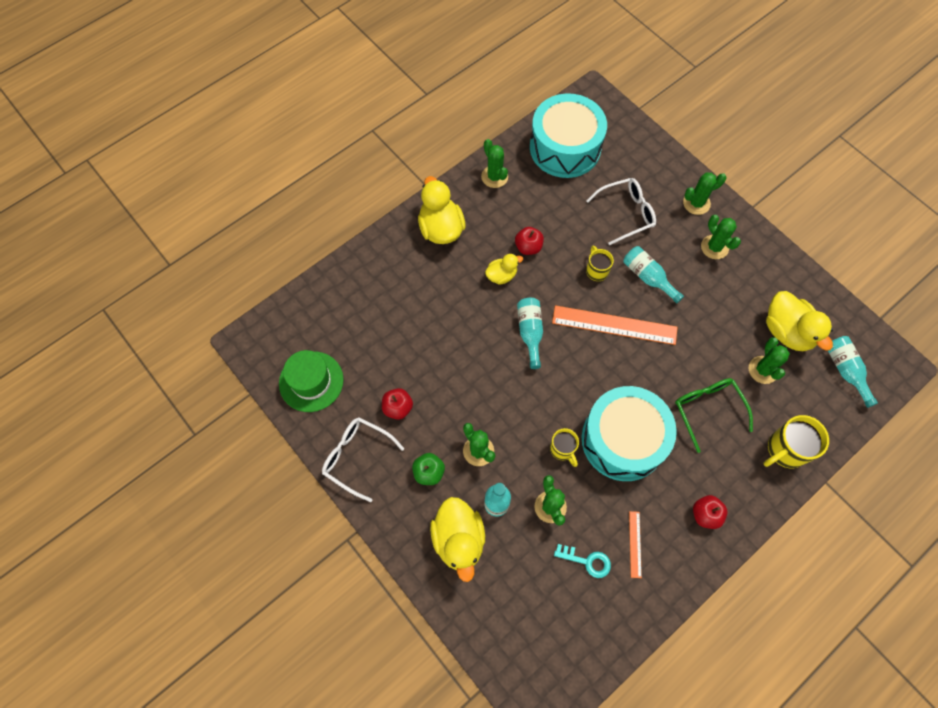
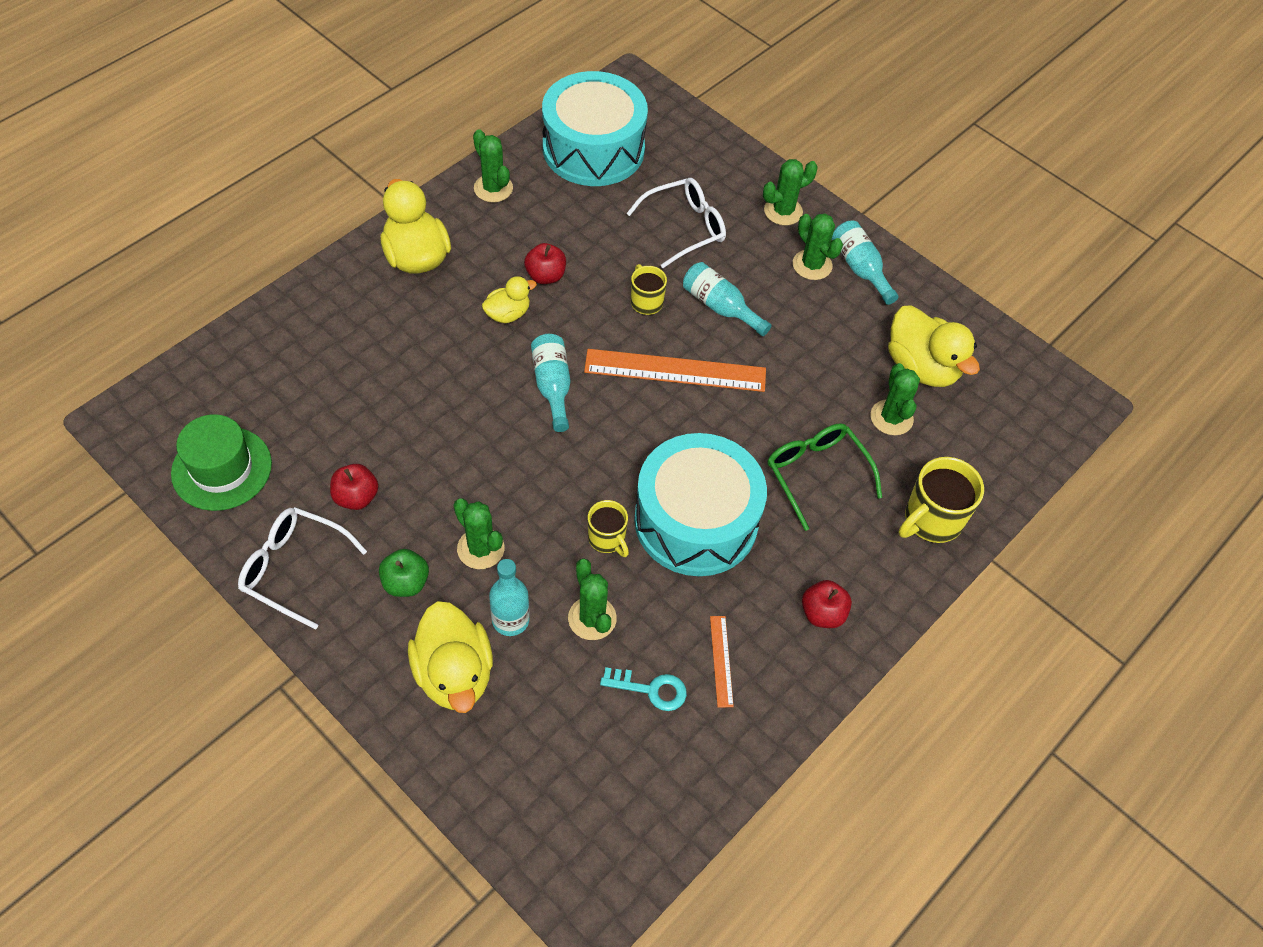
camera: 10 degrees left, 10 degrees down
(845, 370) = (1007, 412): turquoise bottle -> turquoise bottle (860, 268)

